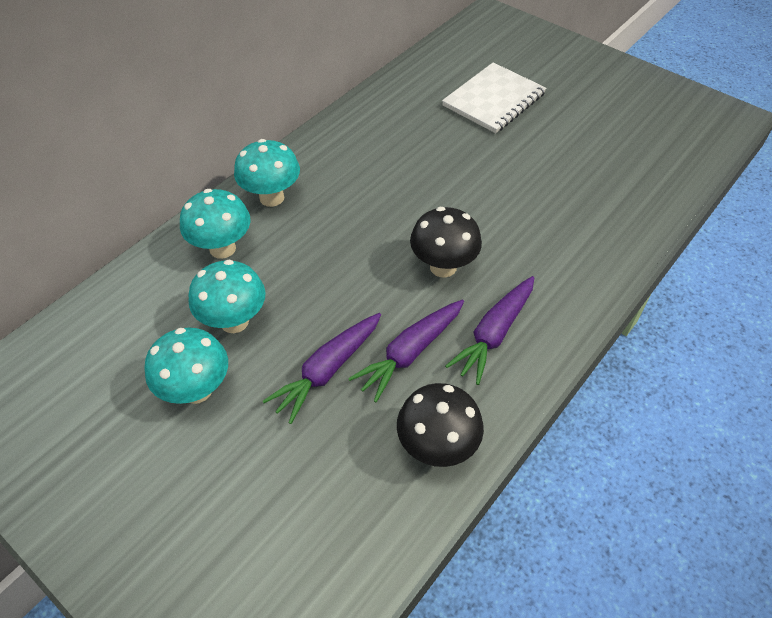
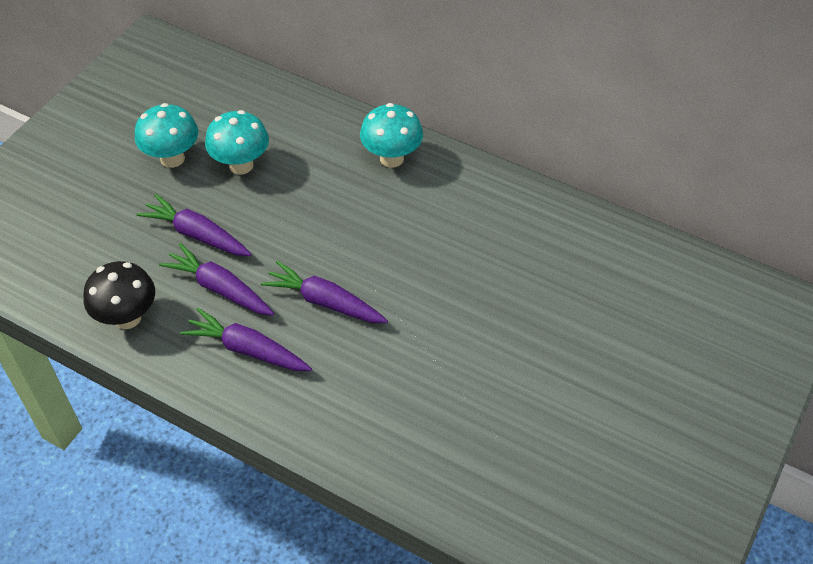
camera: 80 degrees right, 0 degrees up
(222, 248) = (321, 139): turquoise mushroom -> none
(443, 267) = (325, 302): black mushroom -> purple carrot
(493, 100) = (606, 325): white notebook -> none

